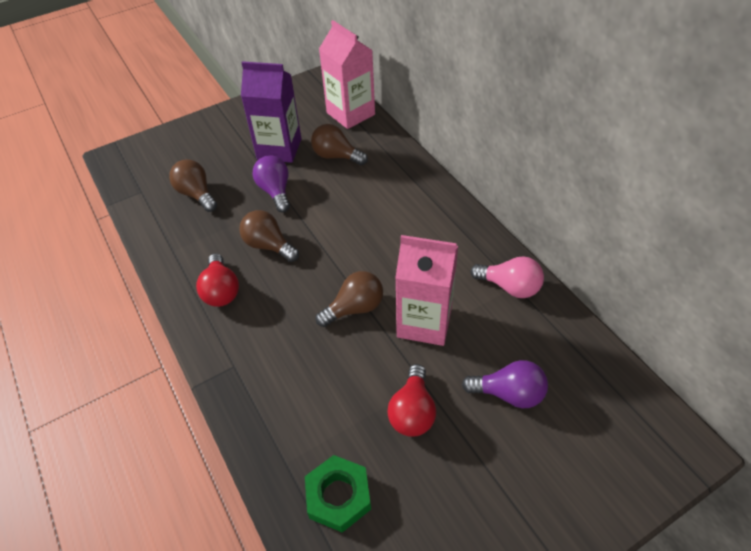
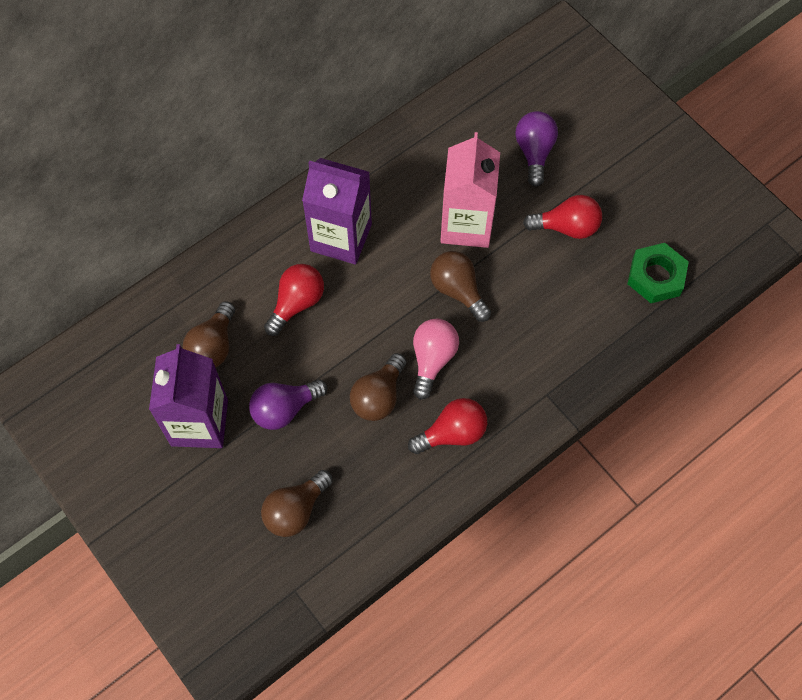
camera: 100 degrees left, 15 degrees up
(350, 113) = (120, 341): pink carton -> none
(362, 201) = (297, 303): none -> red light bulb
(420, 231) = (341, 238): none -> purple carton
(510, 287) = (412, 151): pink light bulb -> pink light bulb (432, 359)

